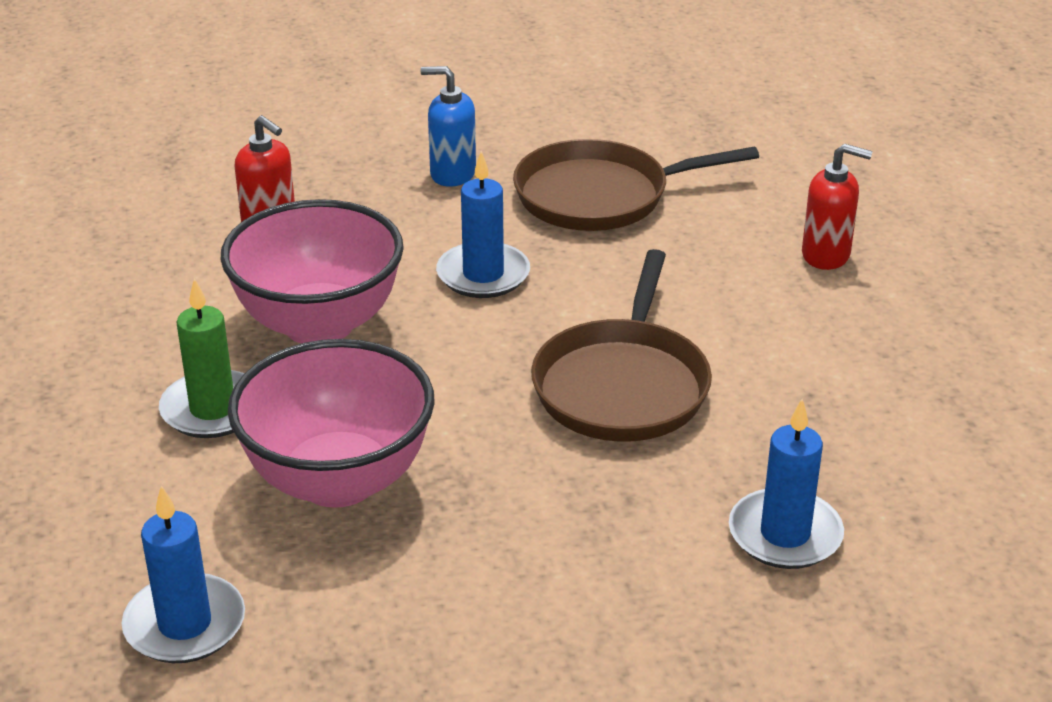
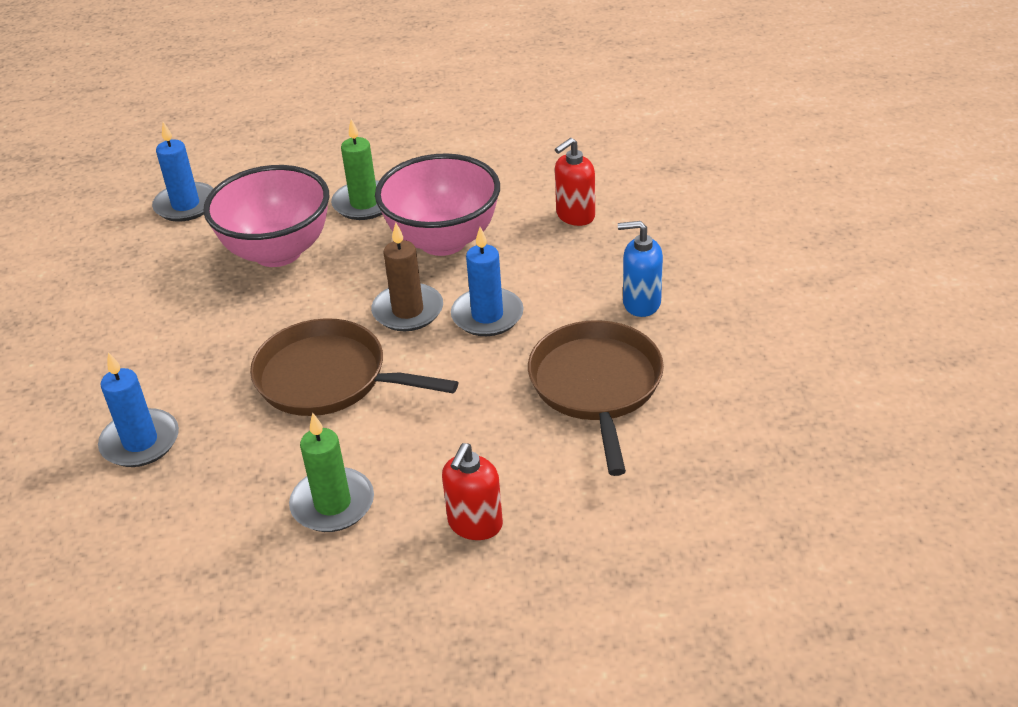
camera: 100 degrees right, 5 degrees up
(452, 174) = (641, 303): blue soap dispenser -> blue soap dispenser turned 105 degrees counterclockwise
(478, 337) = (408, 311): none -> brown candle
(833, 351) = (332, 504): none -> green candle

